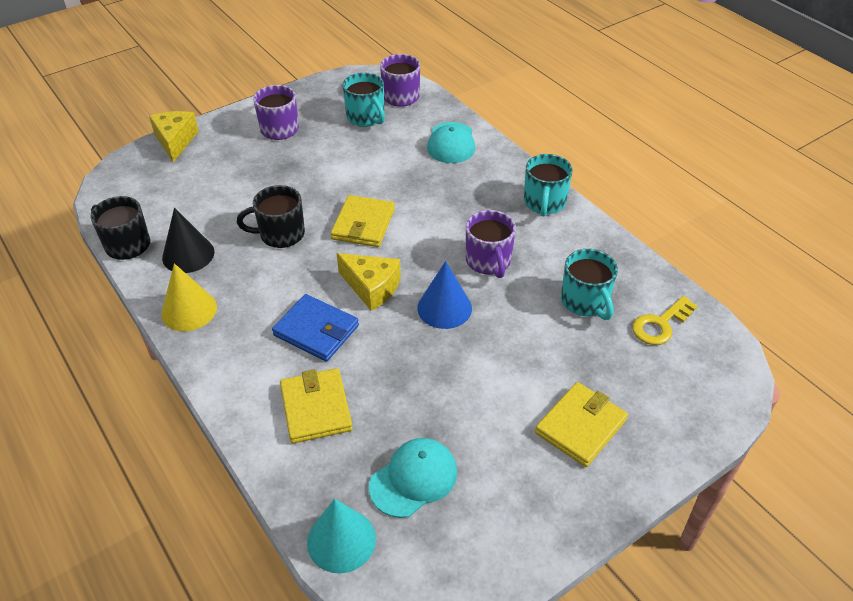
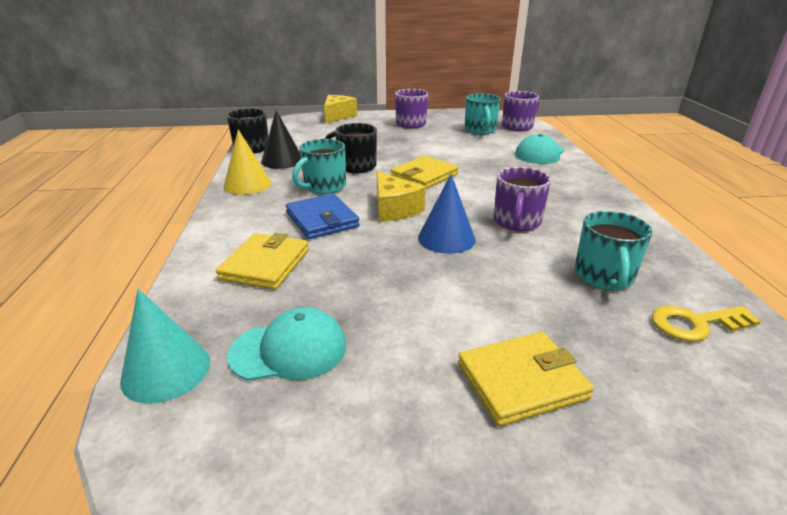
camera: 30 degrees right, 15 degrees down
(544, 203) = (604, 201): turquoise mug -> turquoise mug (324, 187)

